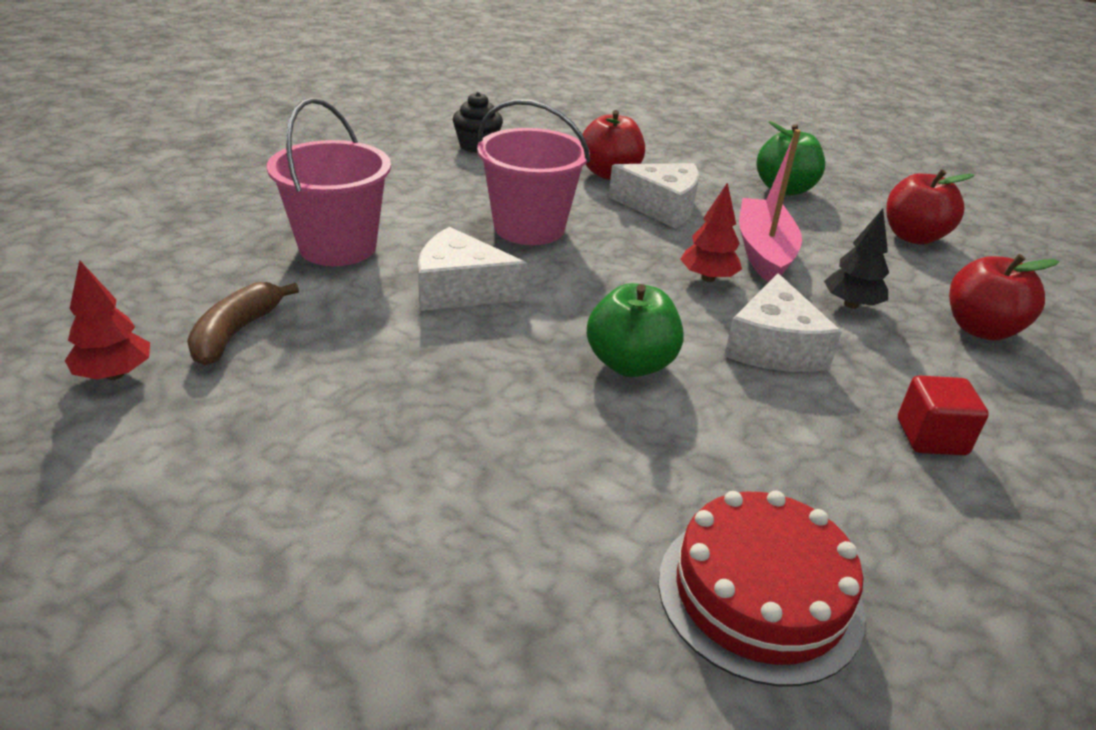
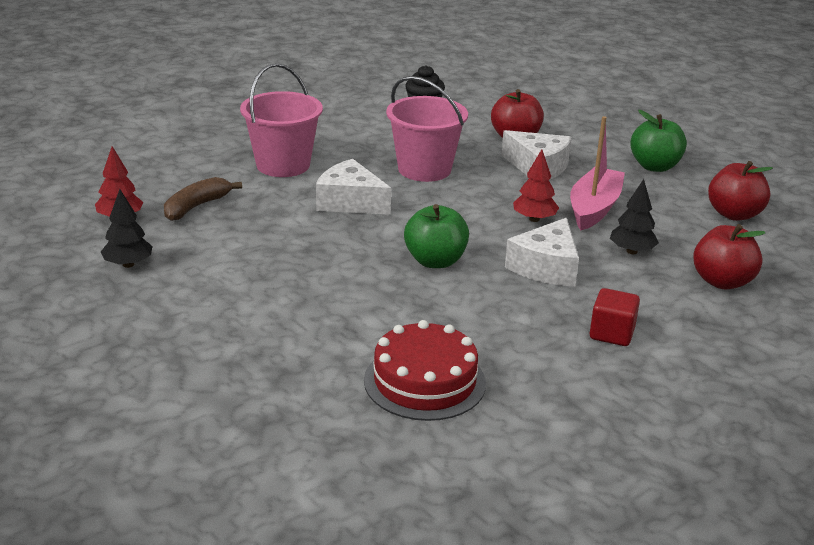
camera: 20 degrees right, 5 degrees down
(158, 463) = (128, 264): none -> black tree

